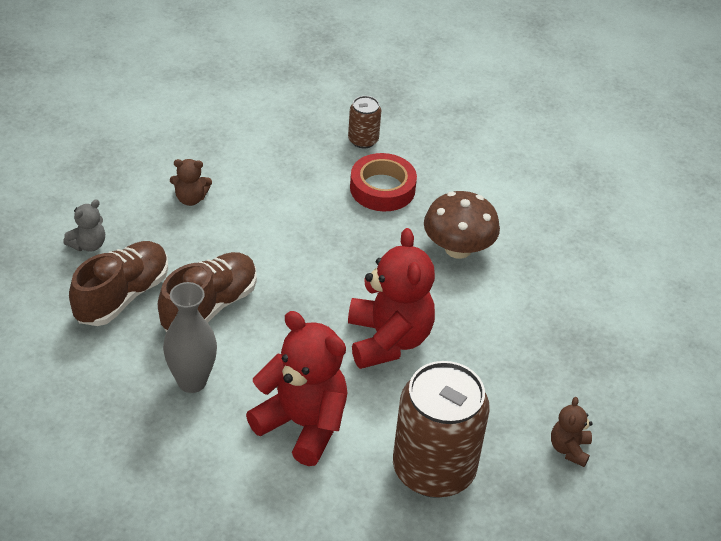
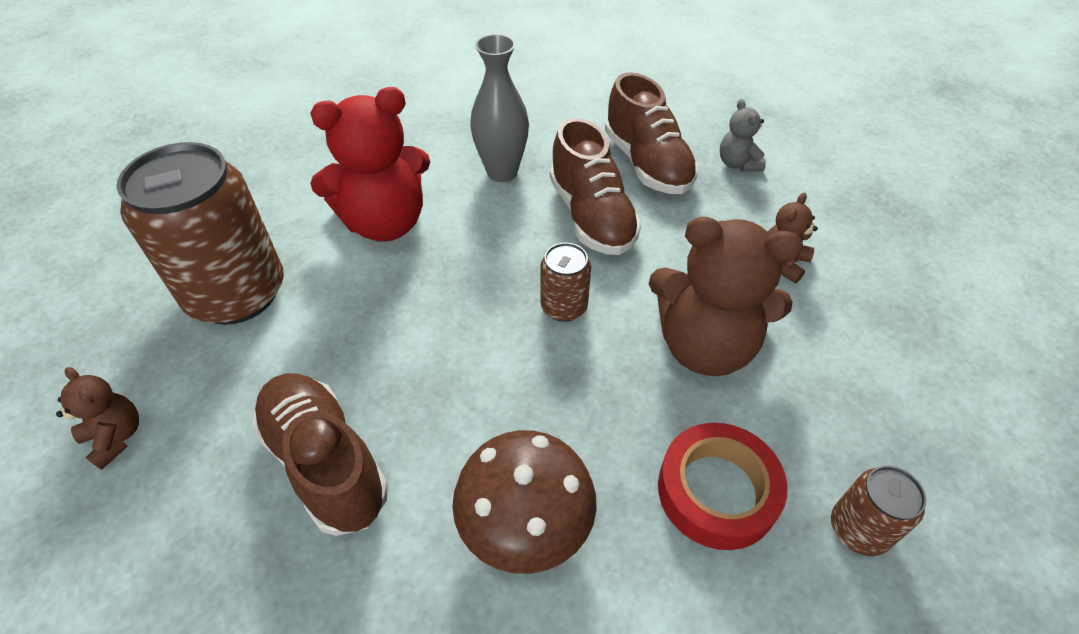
camera: 125 degrees right, 5 degrees up
(291, 216) = (704, 346): none -> brown teddy bear
(308, 288) = (564, 307): none -> brown can
(388, 340) = (428, 343): red teddy bear -> none
(497, 342) = (326, 462): none -> brown shoe

